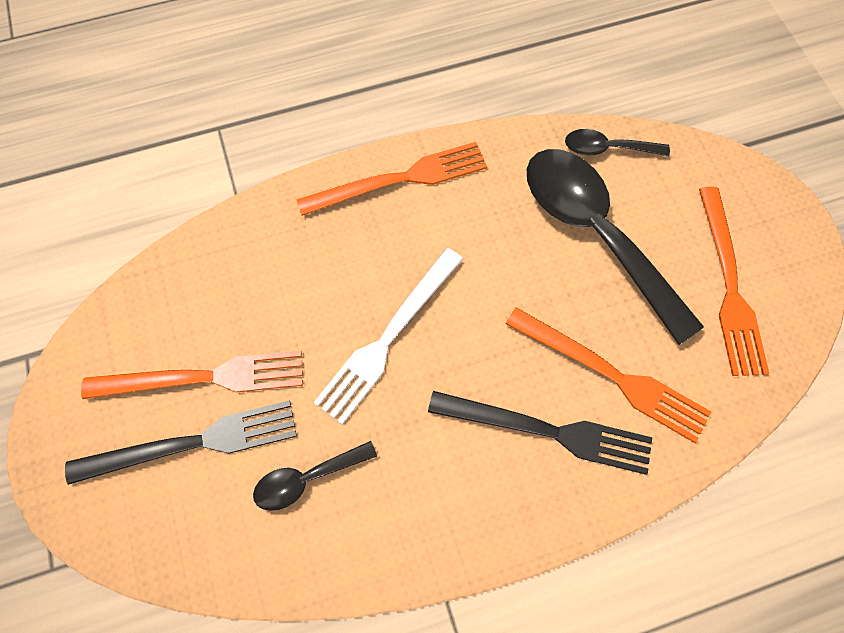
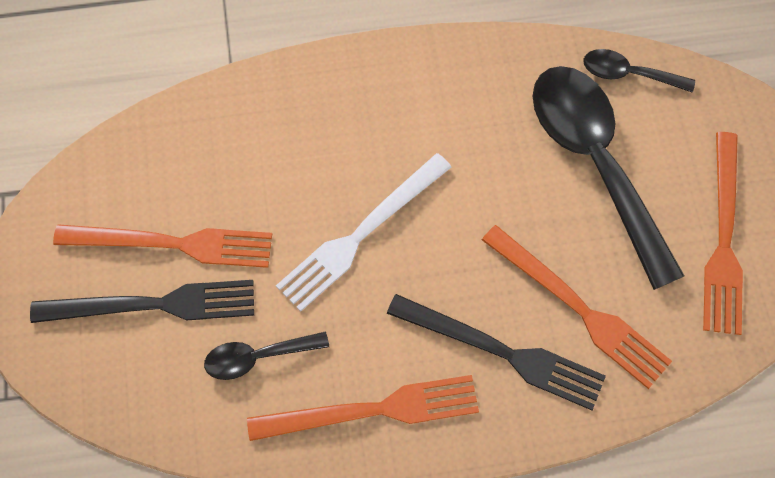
camera: 10 degrees right, 0 degrees up
(398, 180) = (401, 74): orange fork -> orange fork (371, 411)

